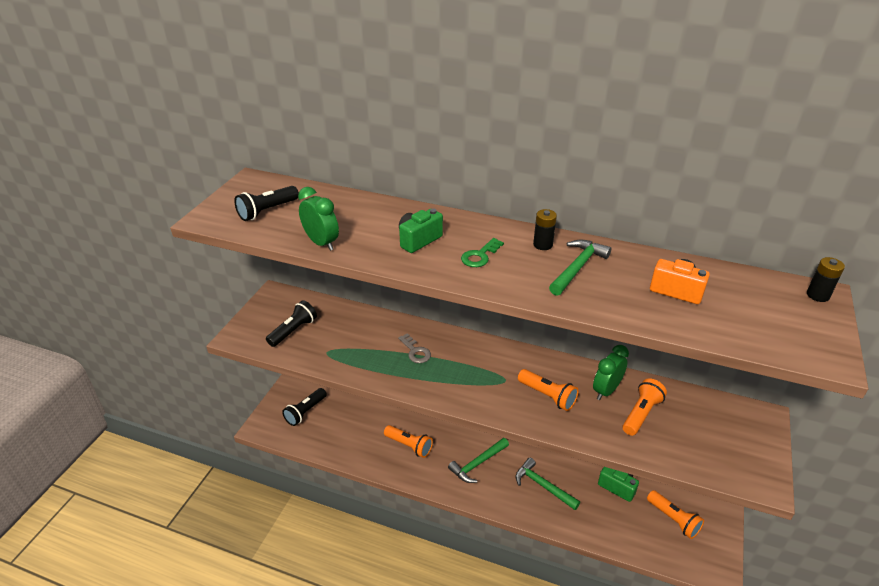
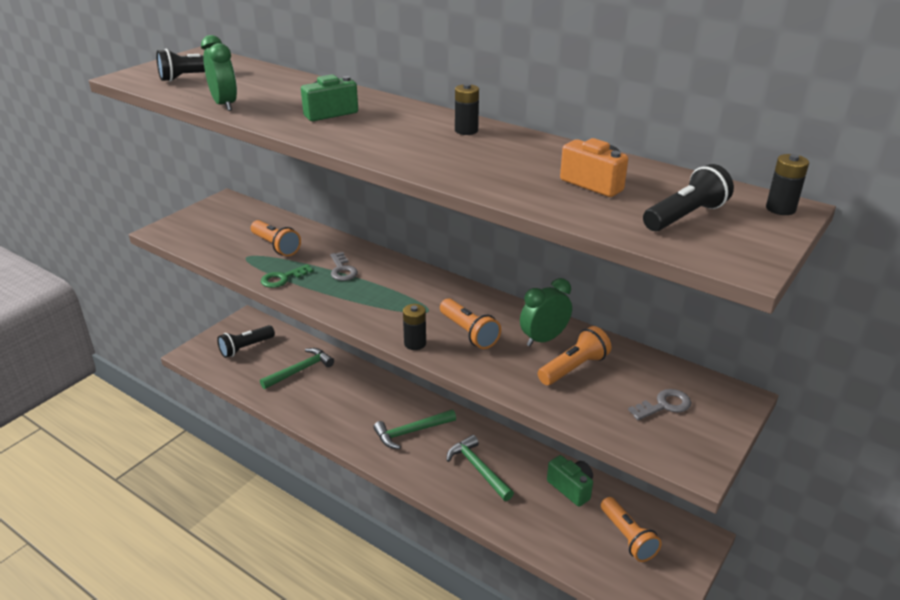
camera: 15 degrees right, 5 degrees down
(293, 331) = (224, 234): black flashlight -> black flashlight (685, 216)
(409, 446) = (342, 400): orange flashlight -> orange flashlight (276, 246)
(480, 256) = (385, 131): green key -> green key (283, 278)
(512, 415) = (415, 343): none -> black battery
(577, 268) = (490, 152): green hammer -> green hammer (300, 370)
(719, 435) = (664, 405): none -> grey key

